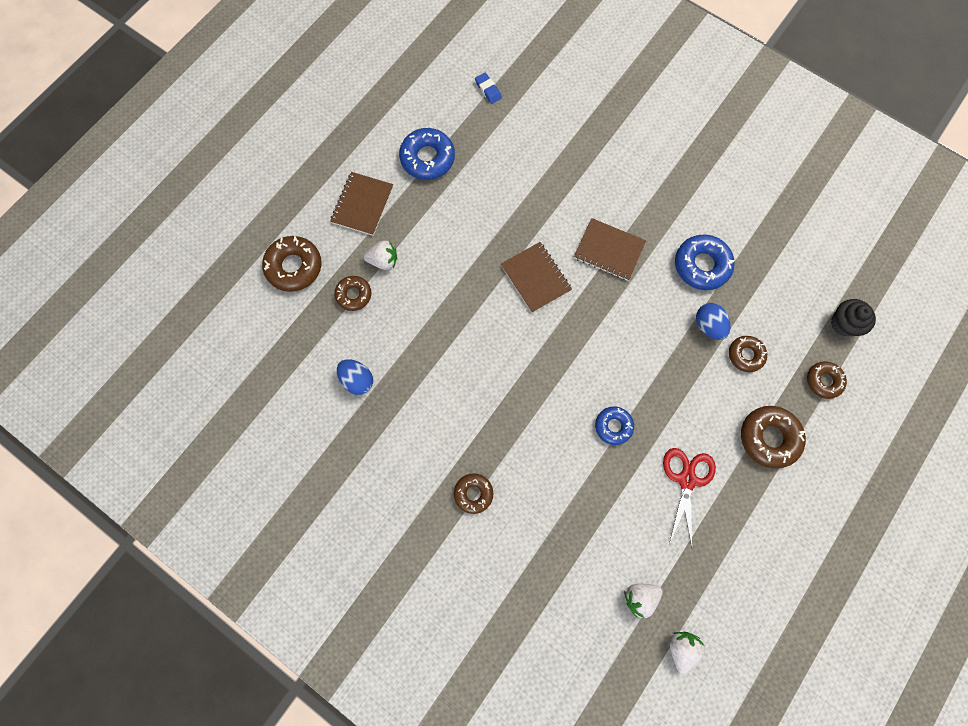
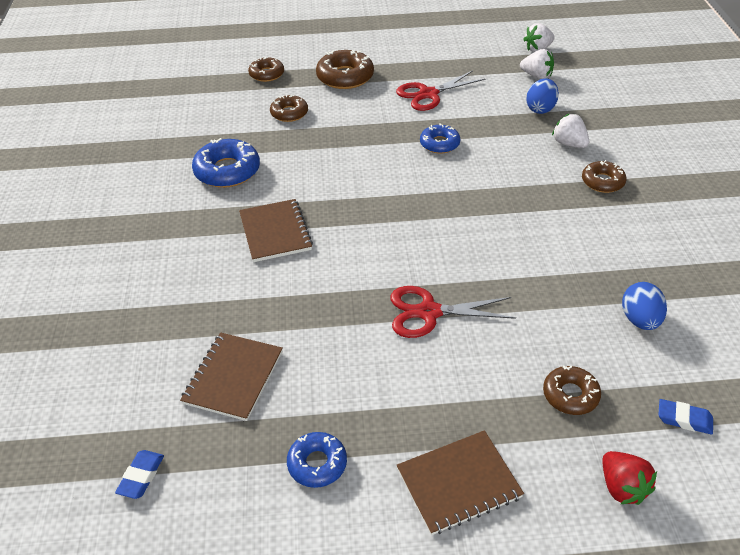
camera: 130 degrees left, 30 degrees down
(291, 331) = (684, 419): none -> blue eraser
(294, 267) = (622, 487): brown donut -> red strawberry
(383, 261) = (499, 399): white strawberry -> white strawberry (569, 144)
(427, 158) = (317, 464): blue donut -> blue donut, size x0.62
(467, 278) = (428, 312): none -> red scissors
(536, 278) = (365, 263): brown notebook -> brown notebook (233, 377)
(708, 326) = (285, 141): blue egg -> blue egg (540, 109)
(843, 323) = (203, 84): black cupcake -> none

